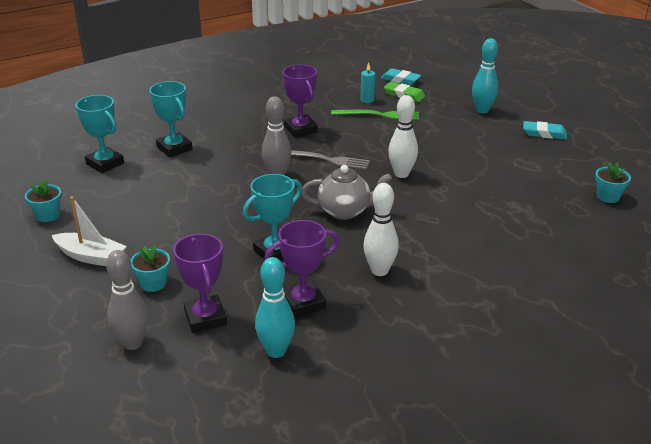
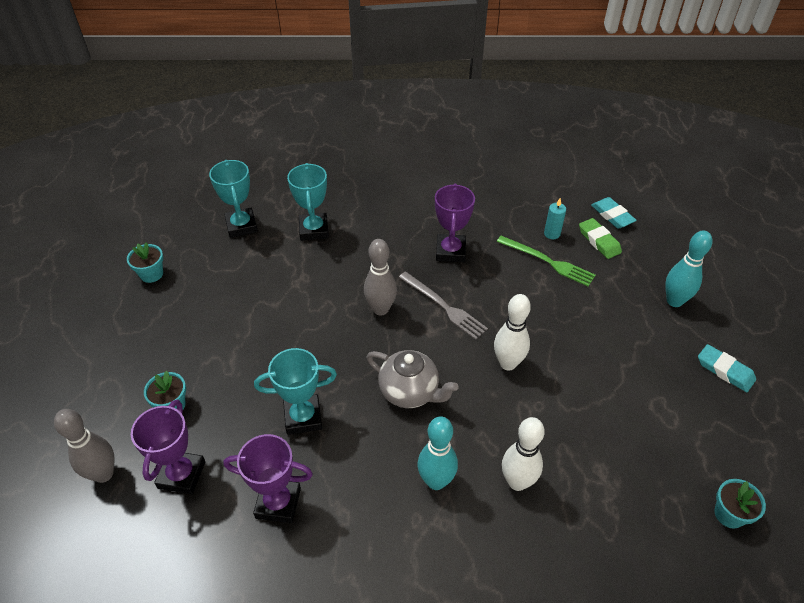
camera: 30 degrees right, 15 degrees up
(91, 257) = (148, 344): white boat -> none
(276, 351) = (208, 555): turquoise bowling pin -> turquoise bowling pin (436, 481)
(379, 271) = (382, 497): white bowling pin -> white bowling pin (517, 482)

